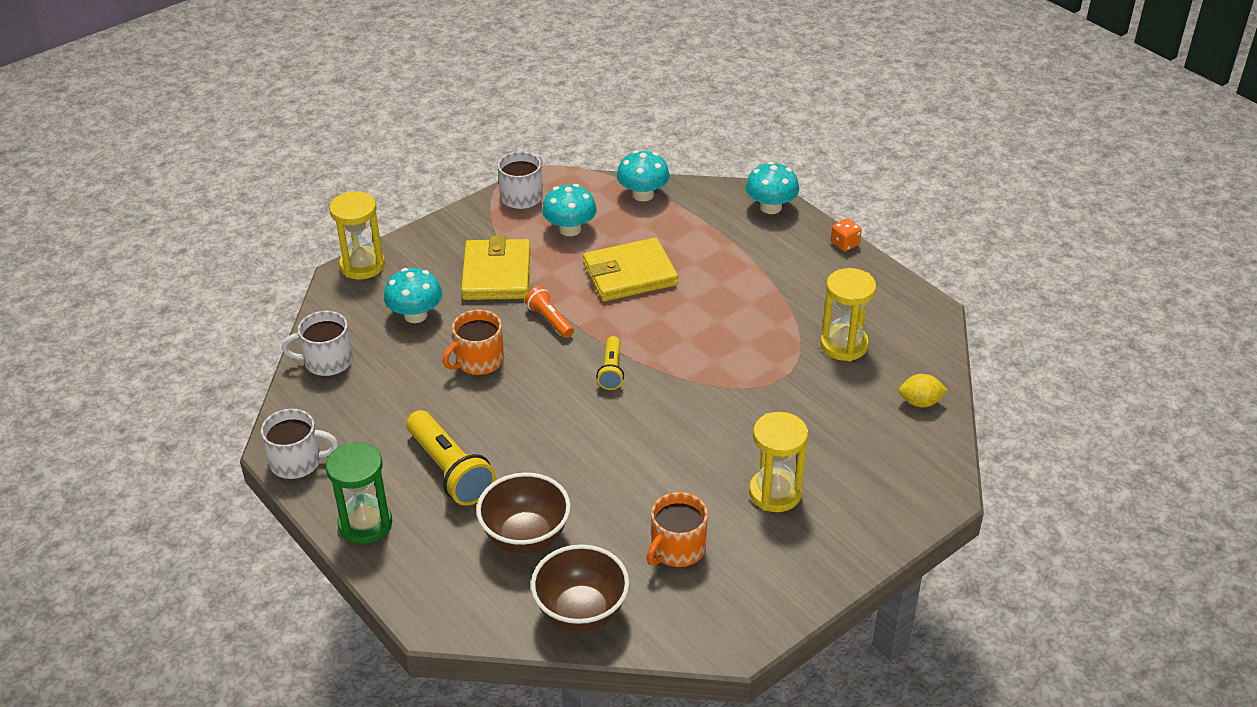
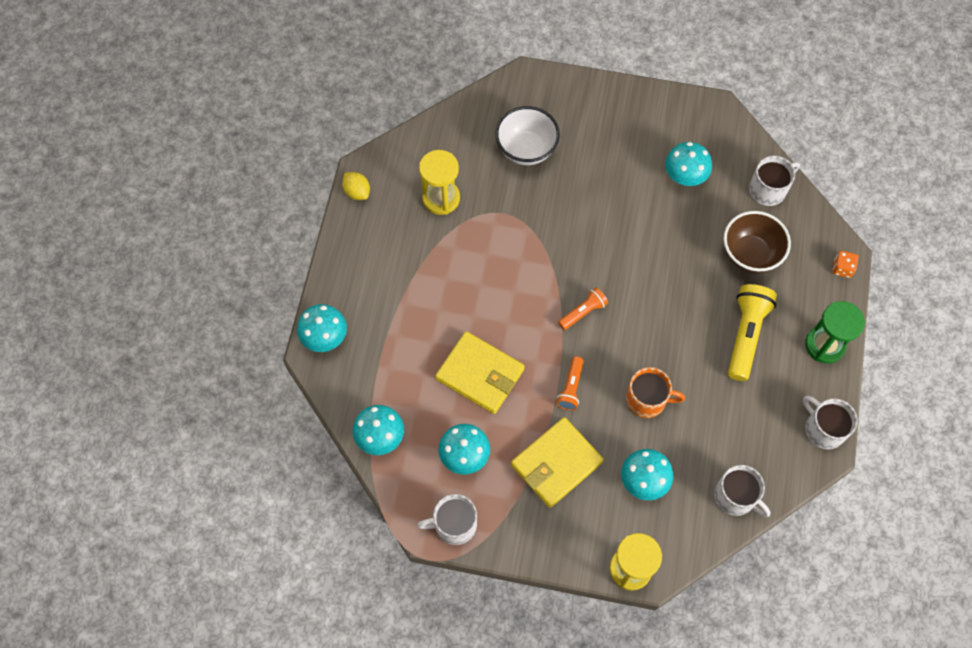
camera: 130 degrees left, 25 degrees up
(581, 612) = (768, 189): brown bowl -> white mug
(611, 371) = (583, 312): yellow flashlight -> orange flashlight
(677, 548) = (685, 175): orange mug -> turquoise mushroom
(775, 493) = (600, 156): yellow hourglass -> none
(842, 438) = (526, 149): none -> white bowl
(845, 244) = (331, 262): orange dice -> orange dice (842, 268)
(920, 402) = (459, 129): yellow lemon -> yellow lemon (357, 192)

